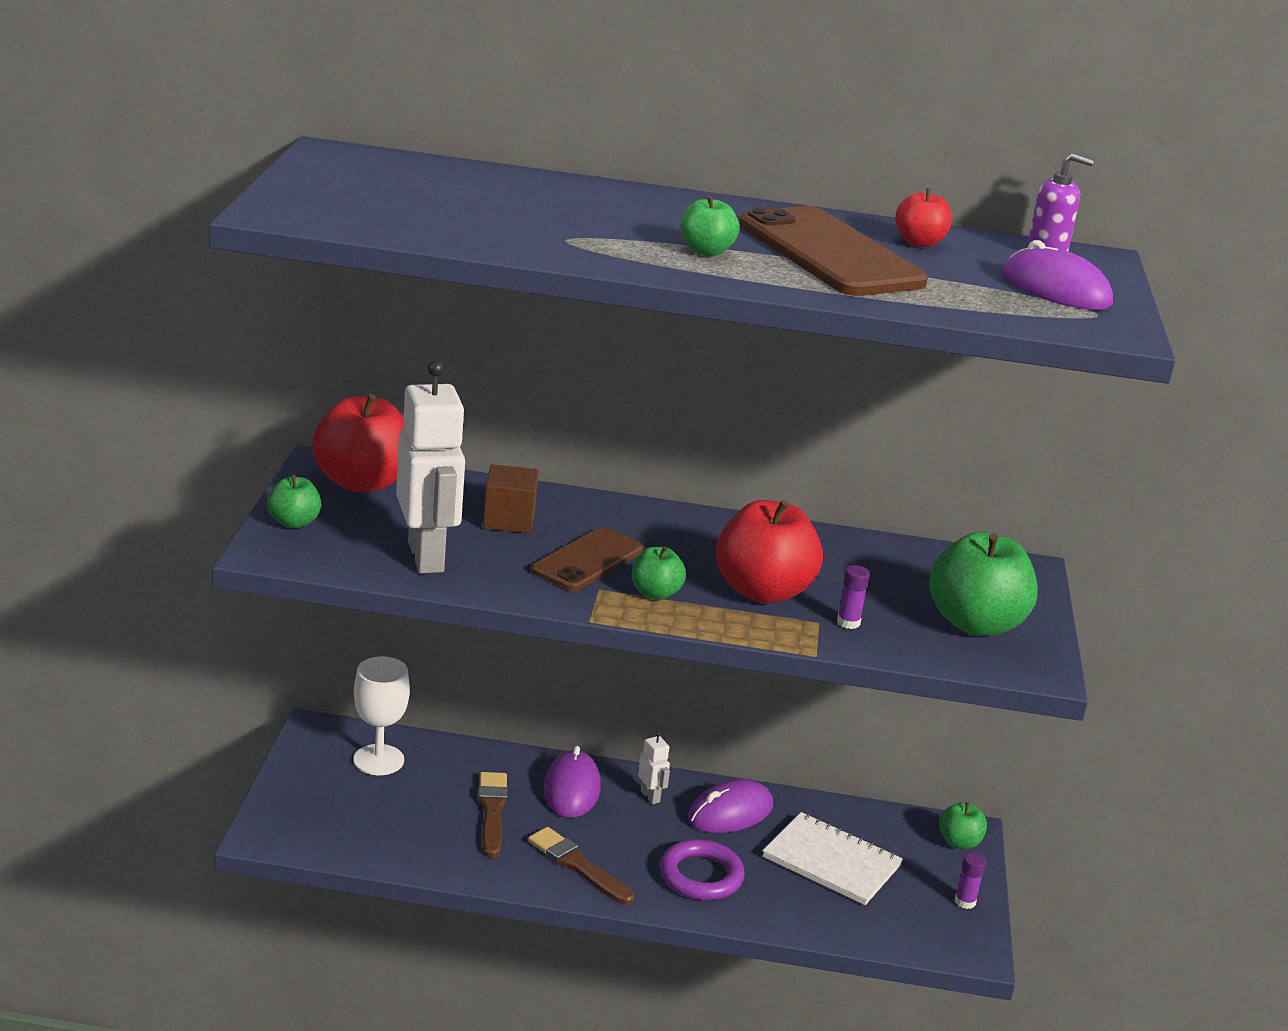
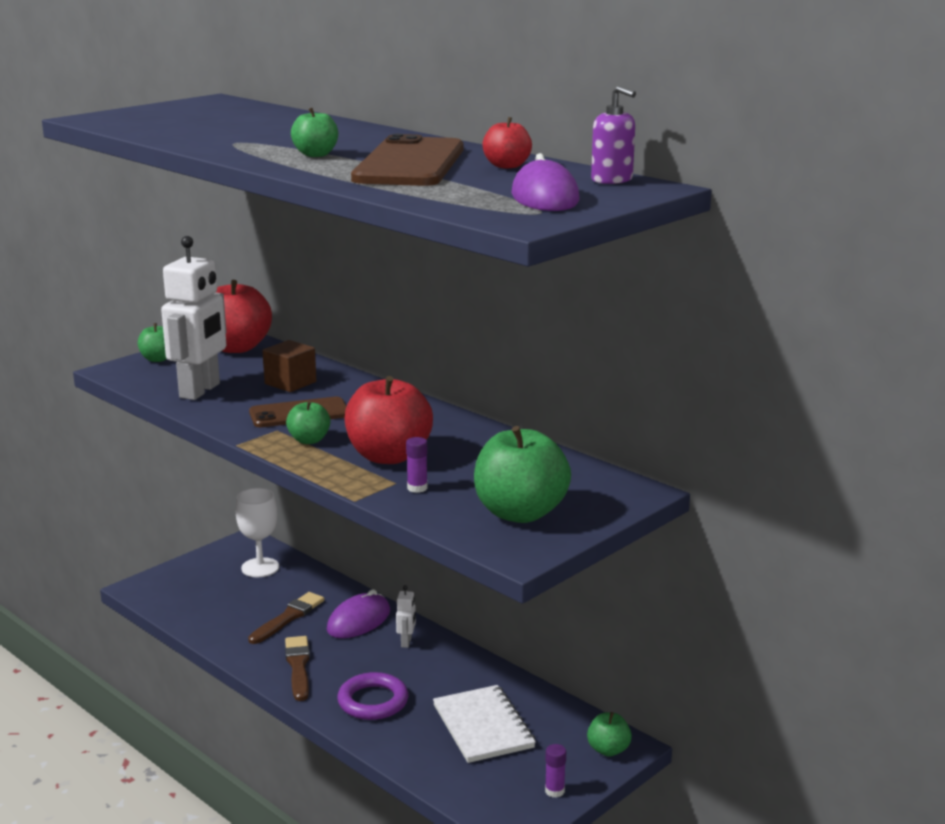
camera: 40 degrees right, 5 degrees down
(730, 812) = (450, 670): purple mouse -> none

